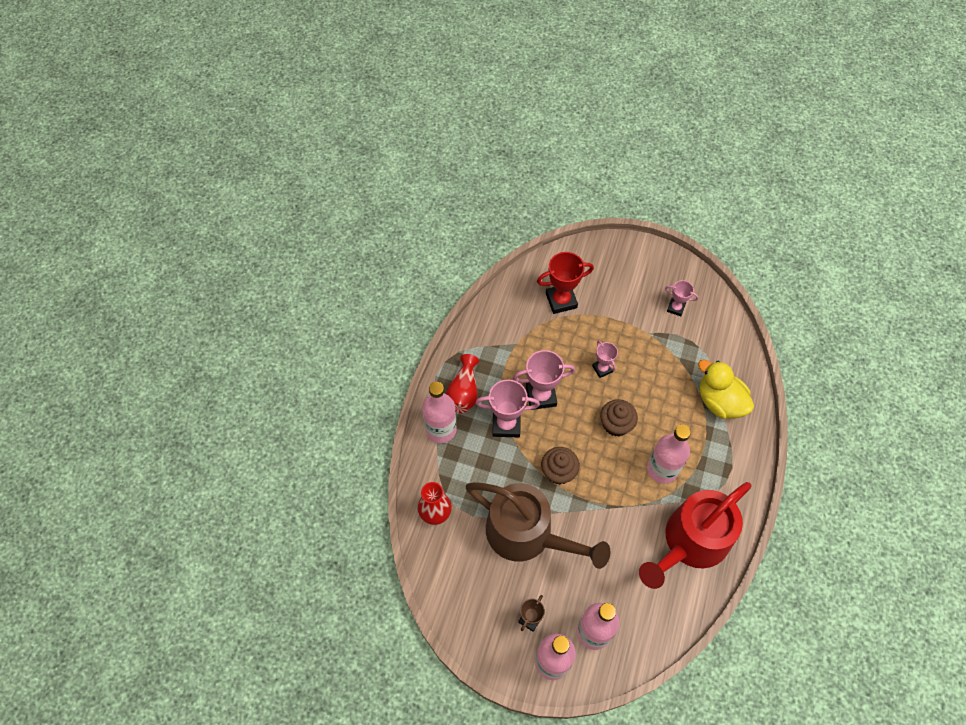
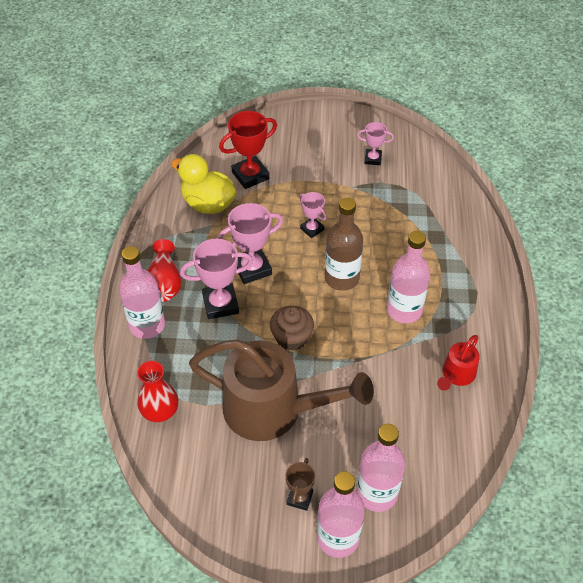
camera: 15 degrees left, 10 degrees down
(616, 424) = (341, 278): brown cupcake -> brown bottle
(690, 543) = (456, 375): red watering can -> red watering can, size x0.45
(719, 401) = (444, 234): yellow duck -> yellow duck (208, 204)

